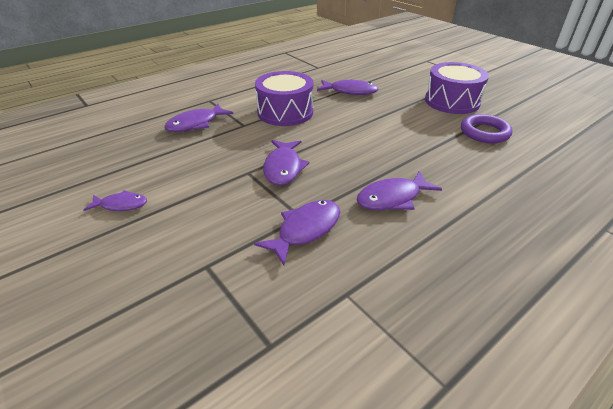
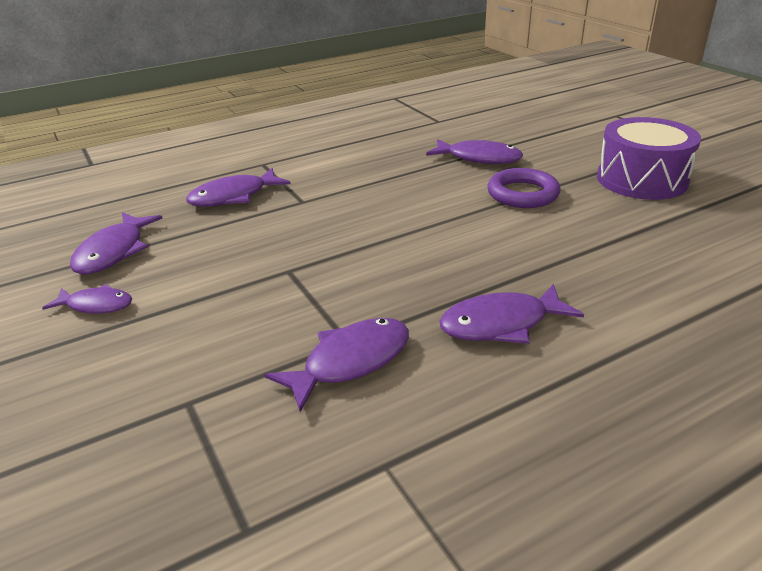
camera: 10 degrees right, 5 degrees down
(283, 168) = (343, 267): purple fish -> purple fish (114, 252)
(285, 112) = (369, 185): purple drum -> none
(484, 132) = (684, 231): purple ring -> purple ring (522, 194)

